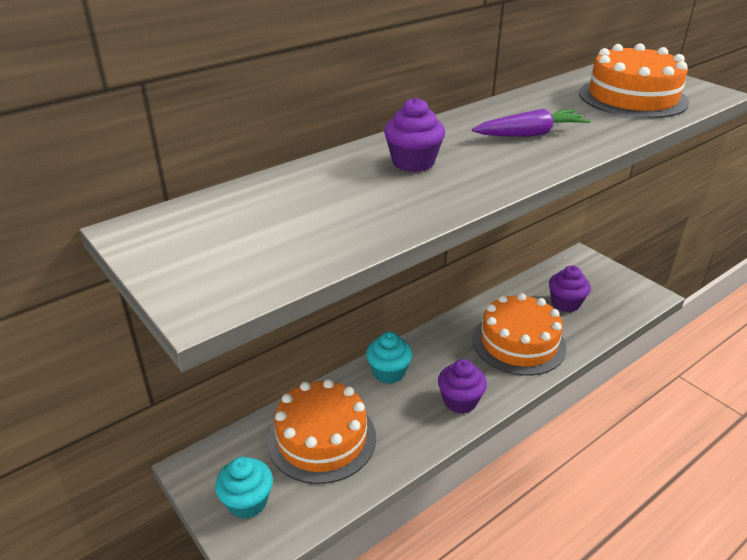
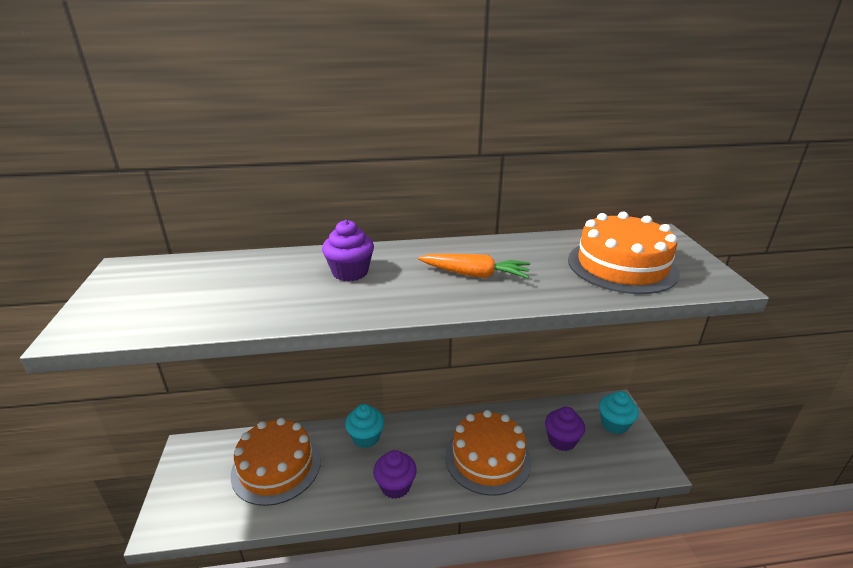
camera: 30 degrees right, 5 degrees down
(247, 502) = (192, 489): turquoise cupcake -> turquoise cupcake (614, 424)
(530, 134) = (475, 275): purple carrot -> orange carrot

